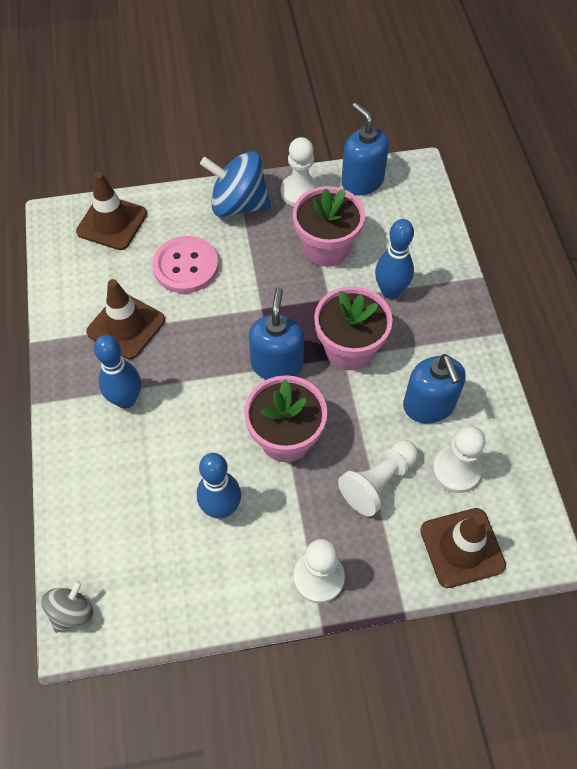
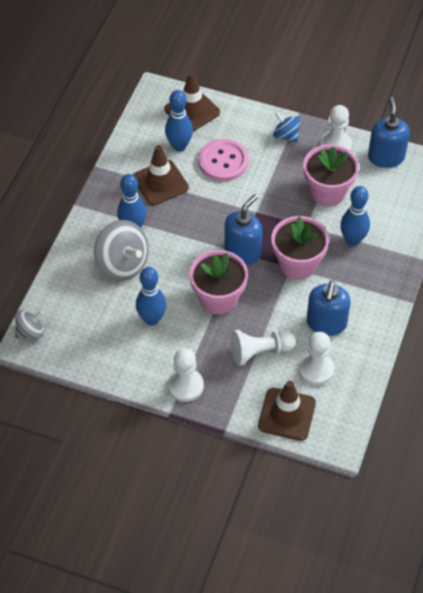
camera: 30 degrees right, 5 degrees down
(122, 271) = (179, 146): none -> blue bowling pin
(140, 454) = (122, 264): none -> grey spinning top
(238, 204) = (286, 135): blue spinning top -> blue spinning top, size x0.56

